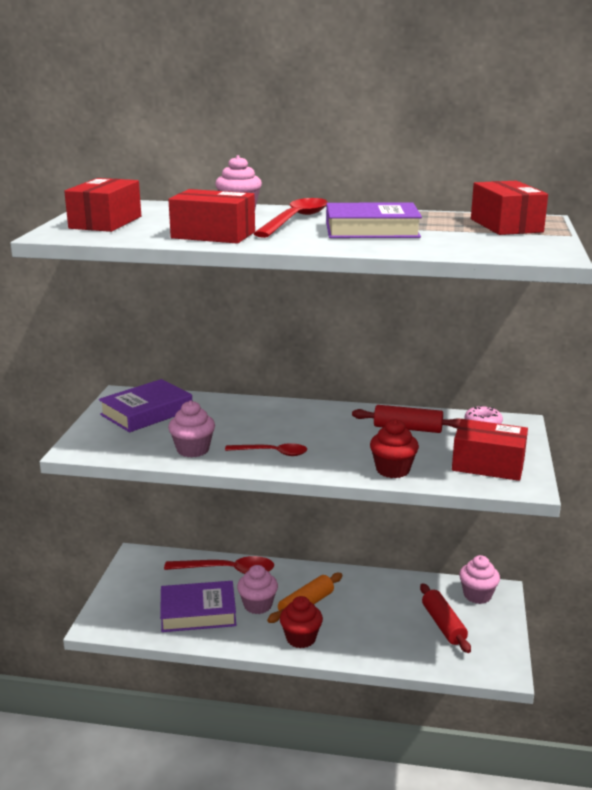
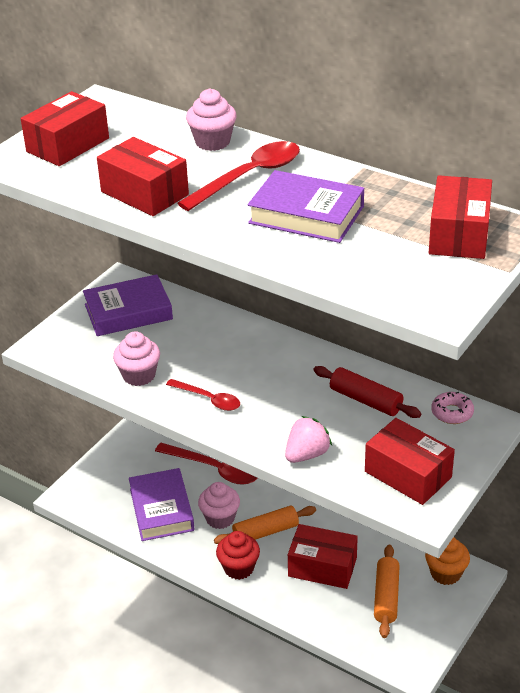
camera: 25 degrees right, 15 degrees up
(198, 612) = (161, 509): purple book -> purple book turned 60 degrees clockwise
(374, 617) = (322, 567): none -> red box
(393, 470) = (307, 454): red cupcake -> pink strawberry
(443, 625) = (386, 597): red rolling pin -> orange rolling pin
(477, 595) = (445, 573): pink cupcake -> orange cupcake

